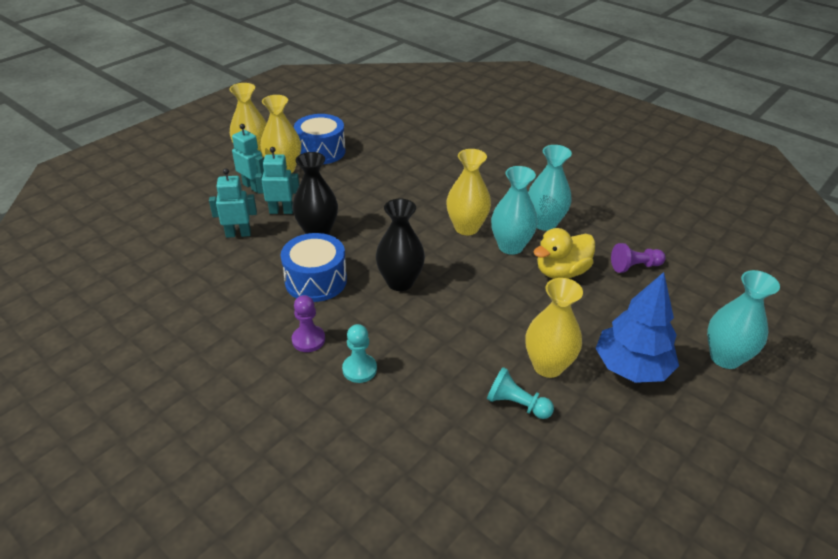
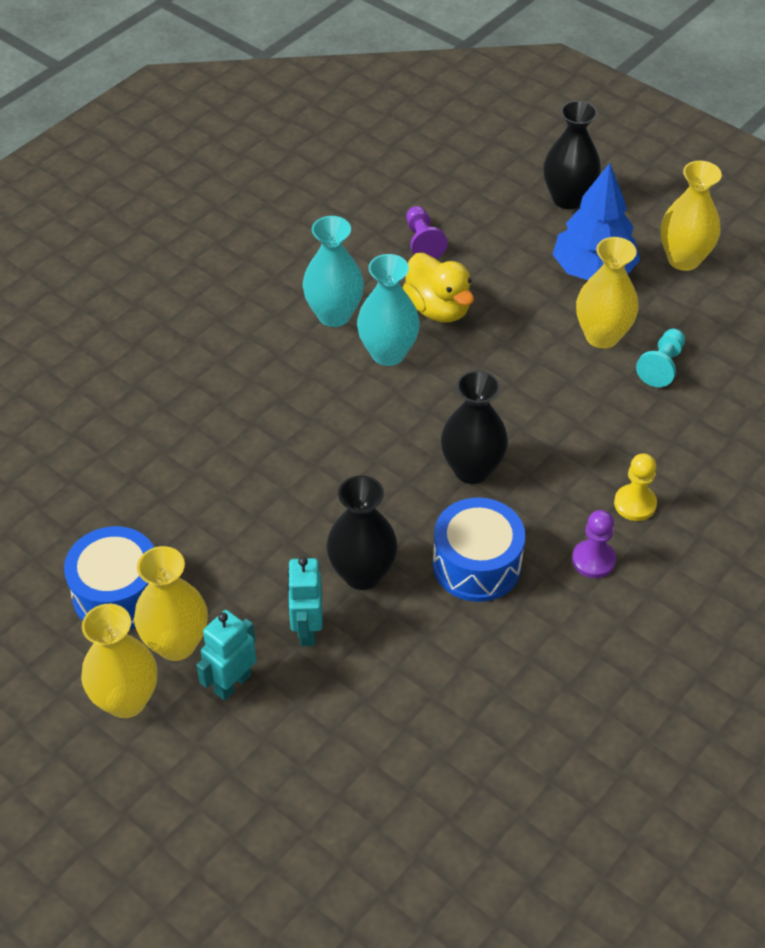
camera: 90 degrees left, 10 degrees up
(238, 234) = (371, 680): turquoise robot -> none
(359, 369) = (635, 504): turquoise pawn -> yellow pawn
(466, 228) = (347, 397): yellow vase -> yellow vase (683, 259)
(725, 357) = (568, 198): turquoise vase -> black vase

